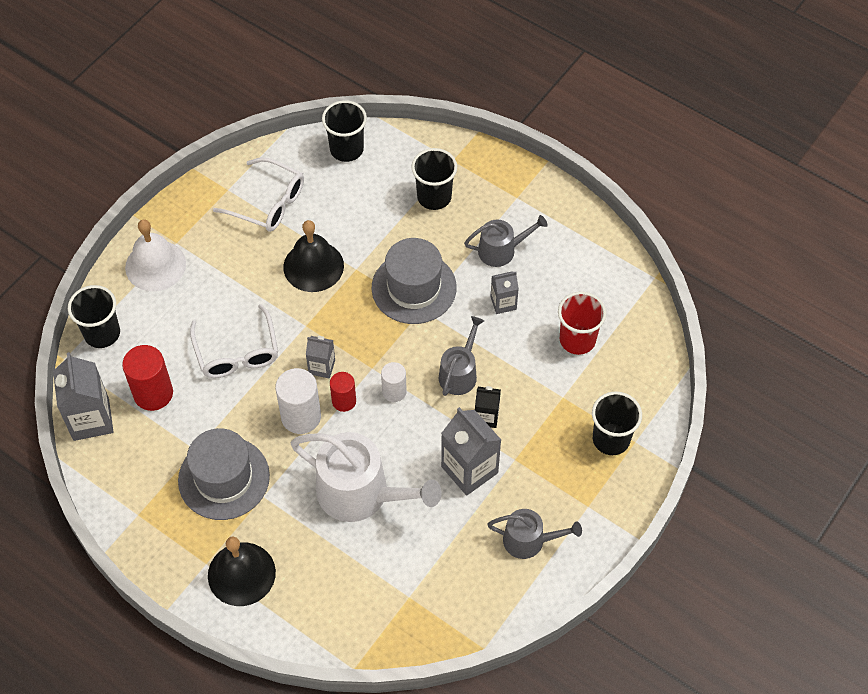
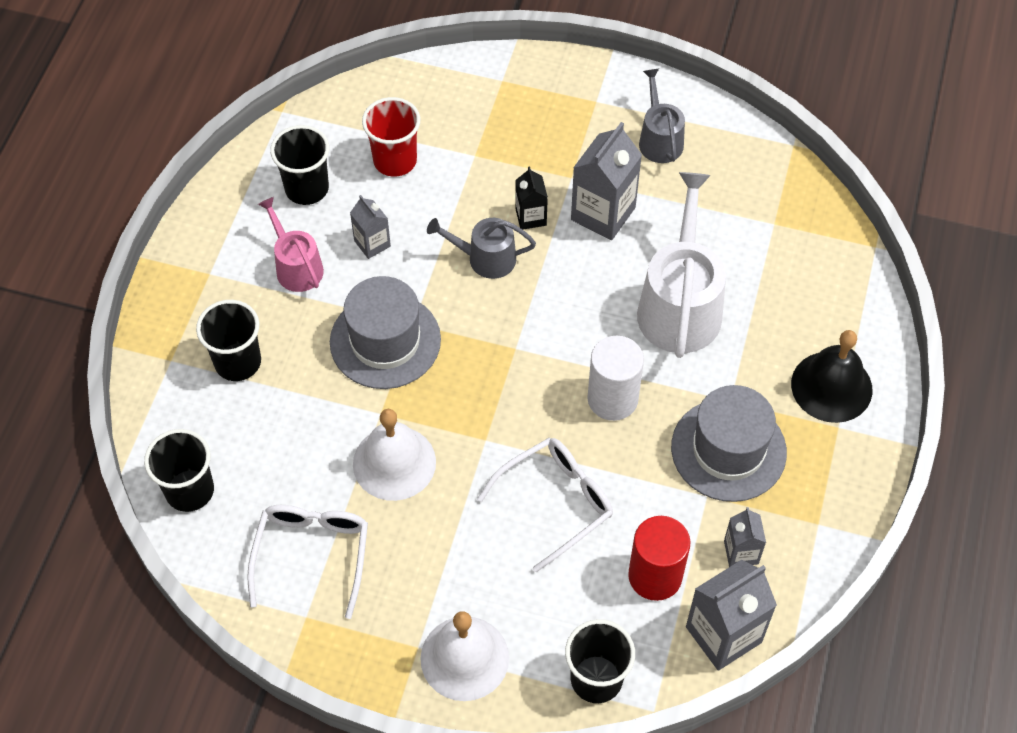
camera: 110 degrees left, 0 degrees up
(313, 266) = (394, 462): black bell -> white bell
(322, 367) = (536, 401): grey carton -> grey carton (741, 552)
(344, 401) = (572, 361): red cylinder -> none
(394, 391) = (537, 315): white cylinder -> none
(501, 250) = (296, 266): grey watering can -> pink watering can
(611, 439) = (508, 101): black cup -> black cup (307, 188)

